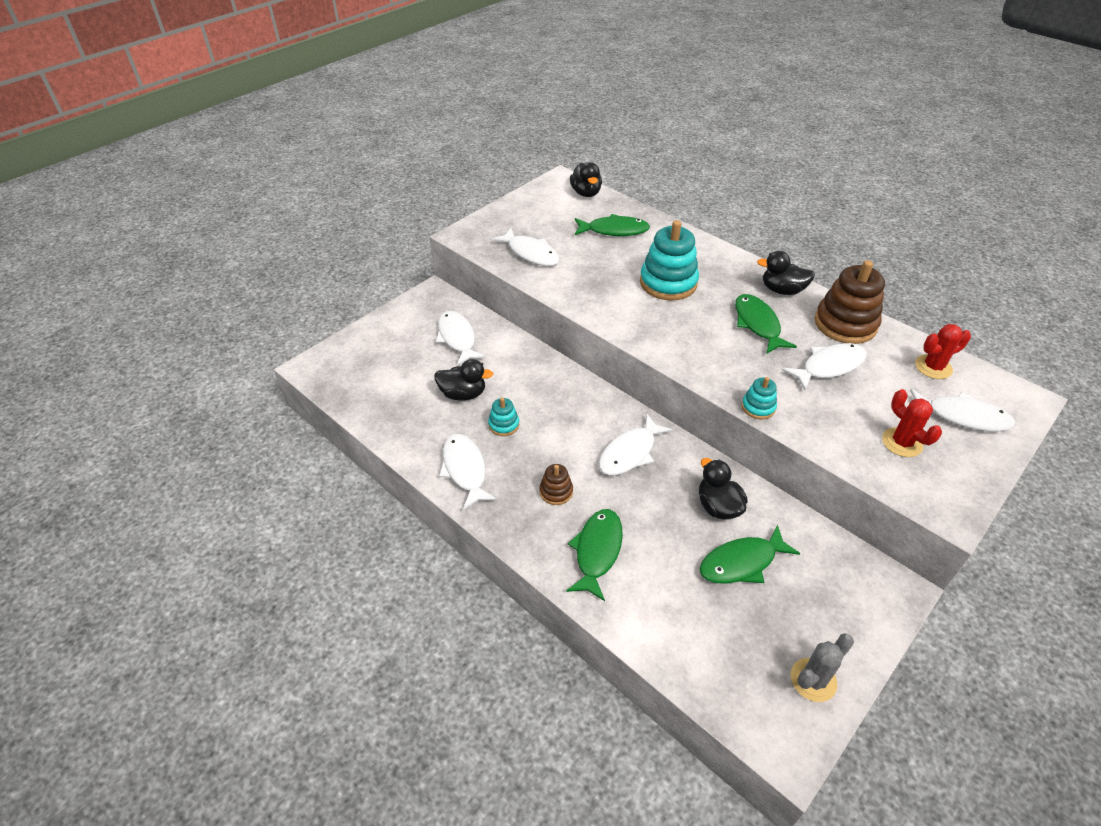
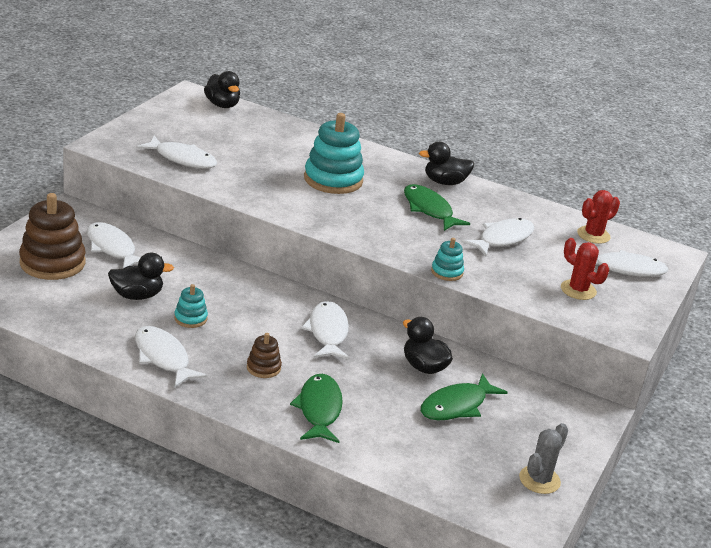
camera: 20 degrees left, 15 degrees down
(614, 230) = (263, 137): green fish -> none
(630, 452) = (327, 332): white fish -> white fish turned 150 degrees clockwise
(845, 324) = (509, 206): brown stacking toy -> brown stacking toy (52, 263)

